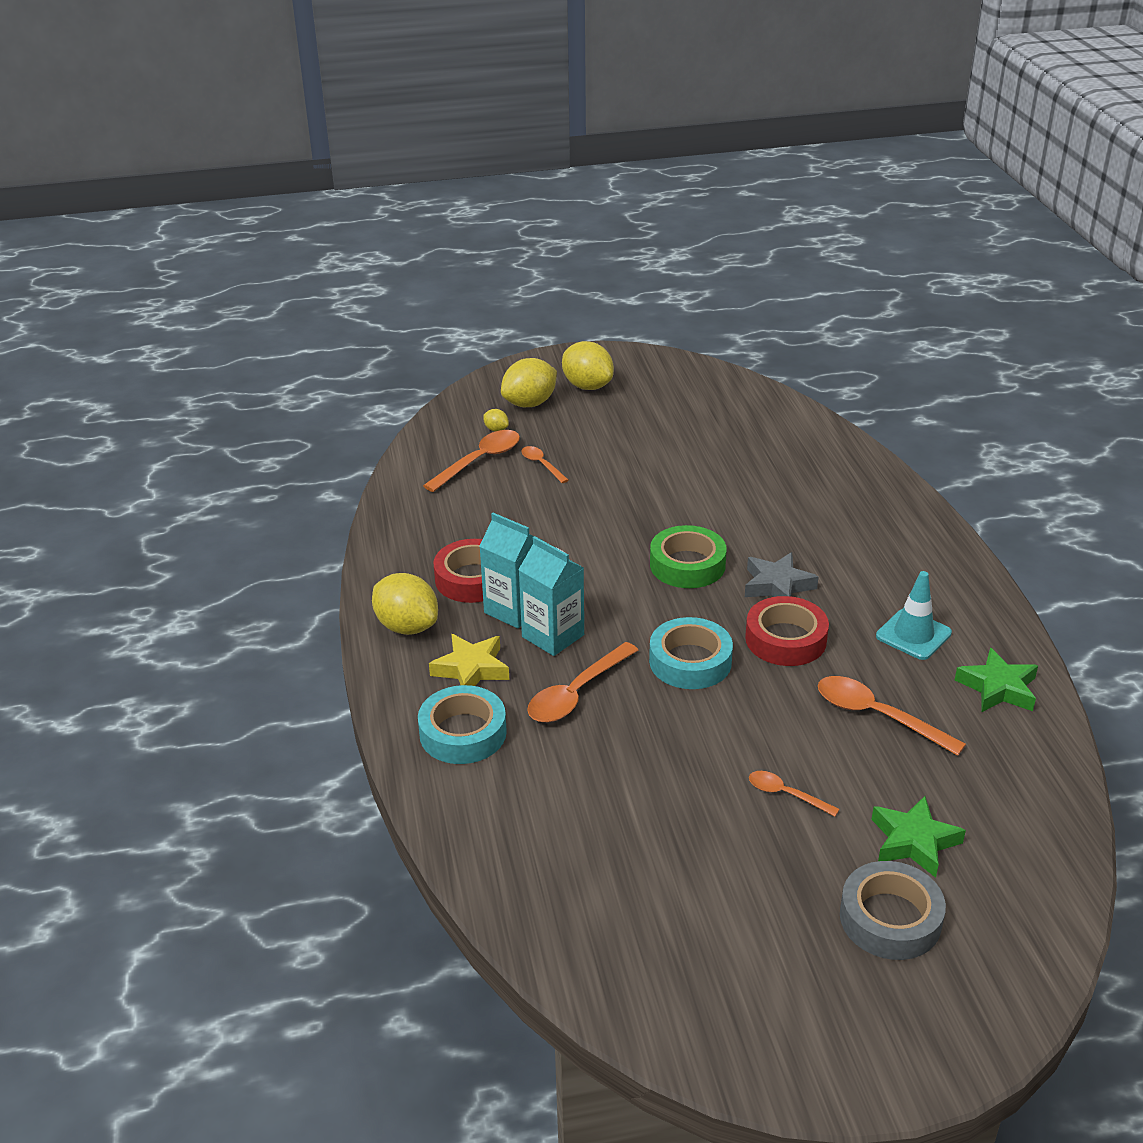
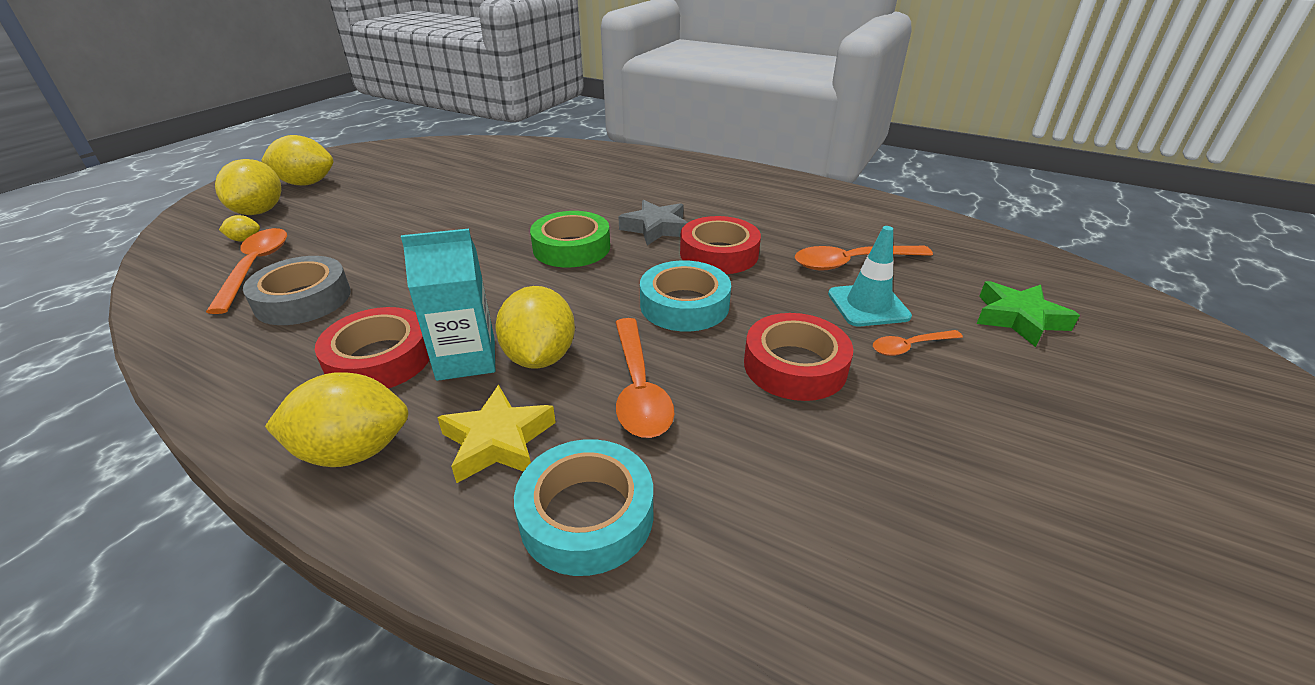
camera: 50 degrees left, 0 degrees up
(541, 465) = (332, 243): orange spoon -> none
(553, 636) = (540, 357): turquoise carton -> yellow lemon
(687, 748) = (795, 366): none -> red tape
(890, 918) = (1118, 377): grey tape -> grey tape (303, 299)
(913, 635) = (780, 212): turquoise traffic cone -> turquoise traffic cone (868, 305)
(998, 688) = (870, 213): green star -> none

